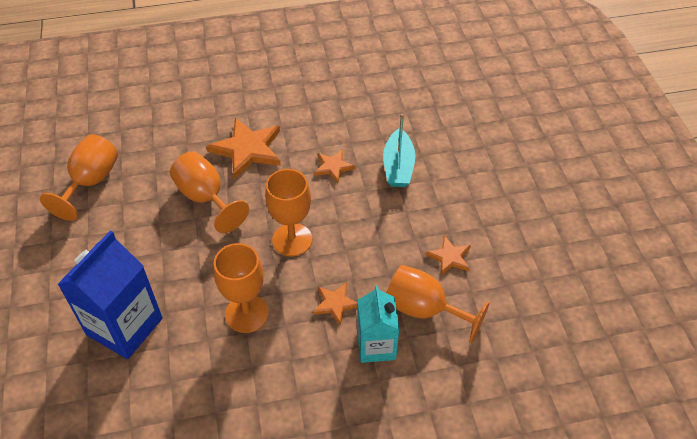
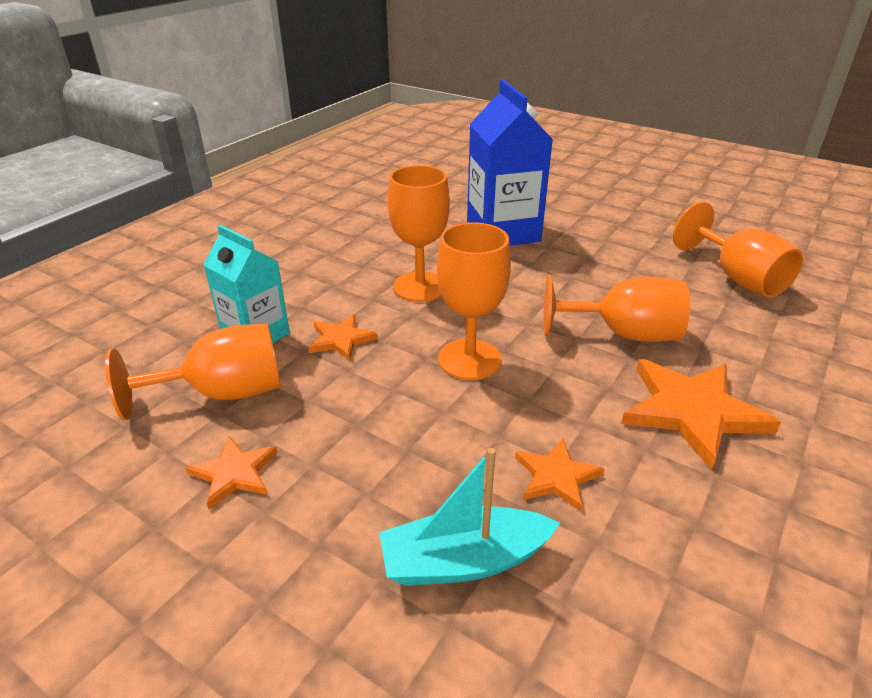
camera: 135 degrees right, 15 degrees down
(398, 166) = (464, 561): turquoise boat -> turquoise boat turned 60 degrees counterclockwise

